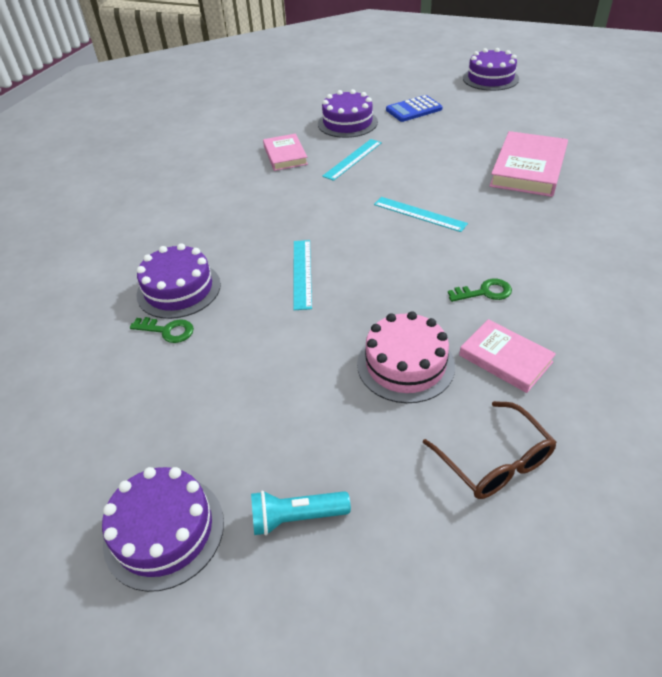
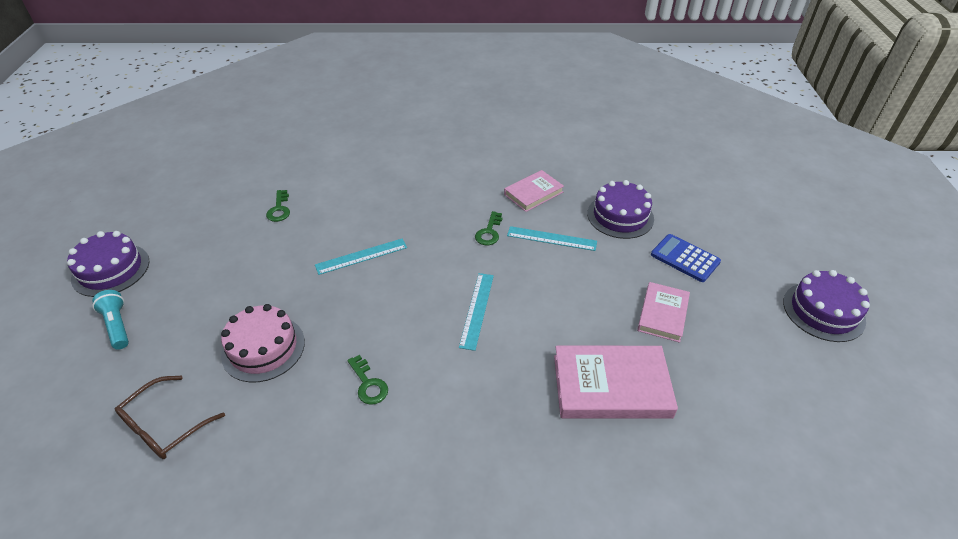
camera: 65 degrees right, 0 degrees up
(179, 289) = (324, 198): purple cake -> none
(321, 189) = (489, 232): none -> green key
(505, 358) = (280, 415): pink book -> pink book (662, 314)

